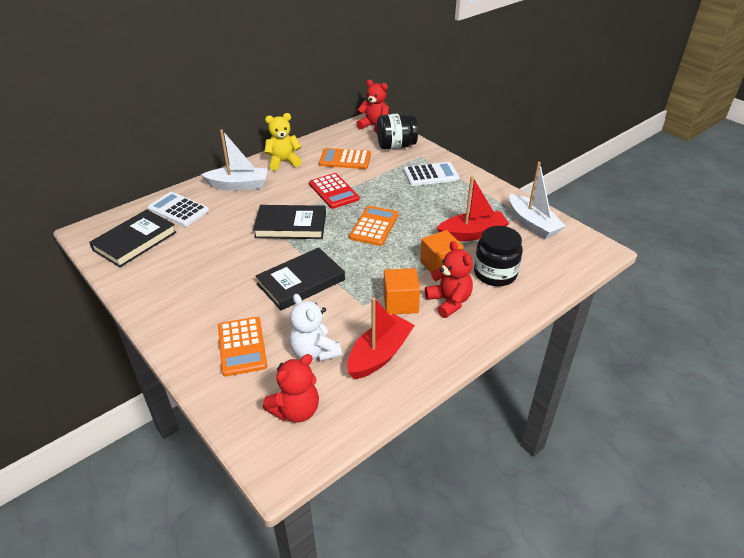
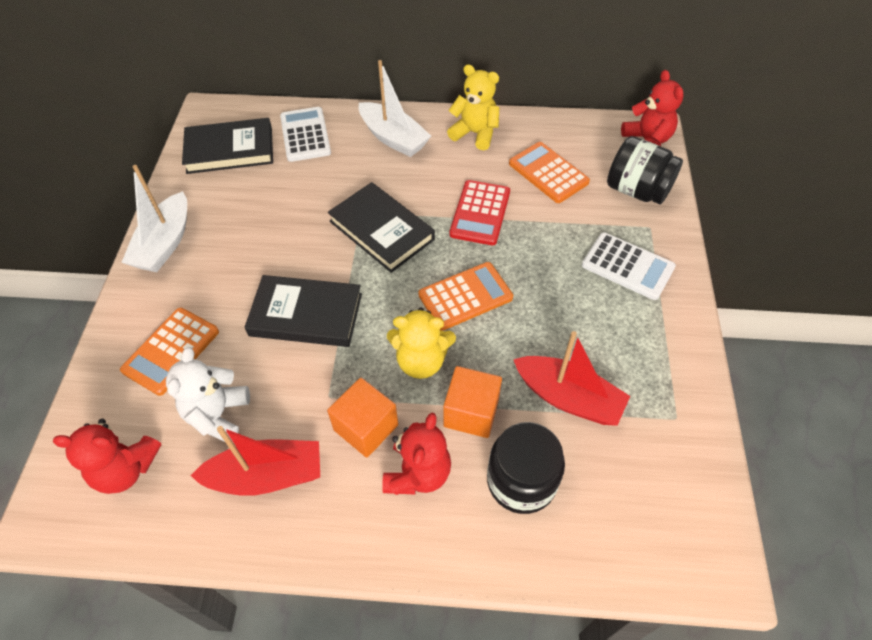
camera: 45 degrees right, 15 degrees up
(389, 262) = (421, 361): none -> yellow teddy bear
(532, 224) = (671, 447): white boat -> white boat (165, 243)

